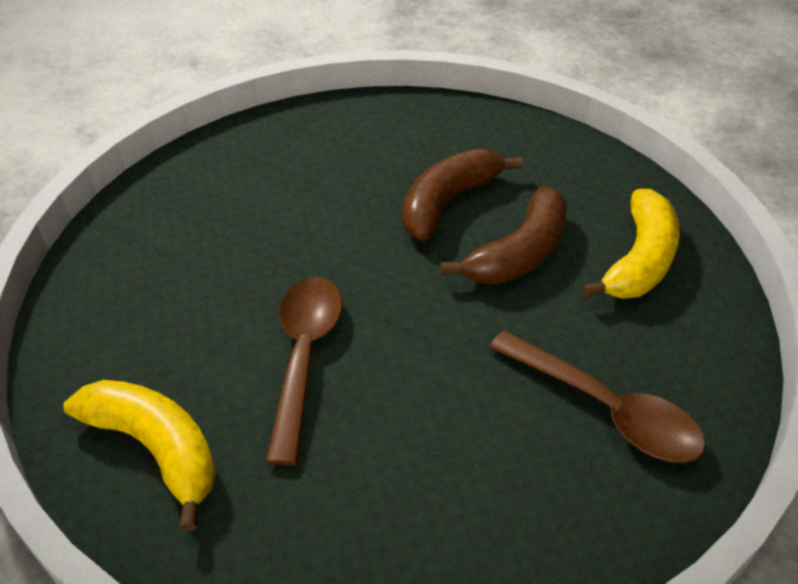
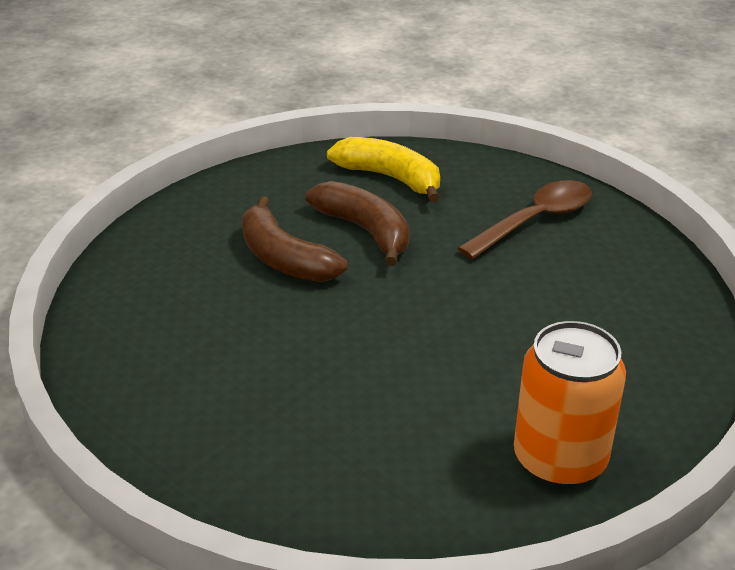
camera: 80 degrees left, 10 degrees down
(156, 448) = (559, 459): yellow banana -> orange can
(304, 357) = (463, 362): brown spoon -> none

